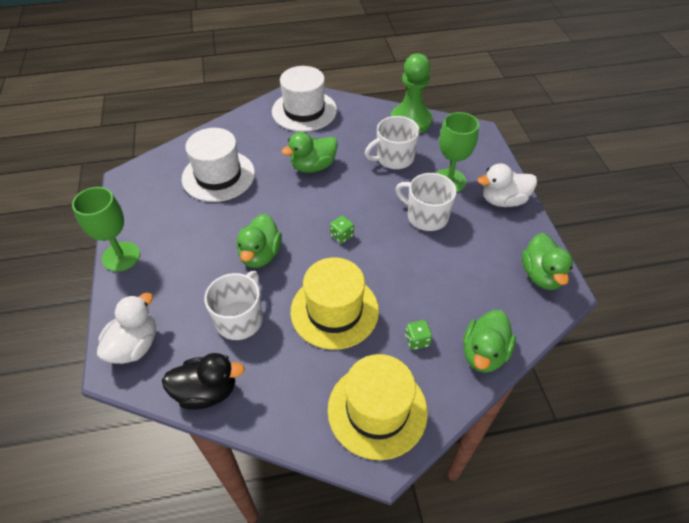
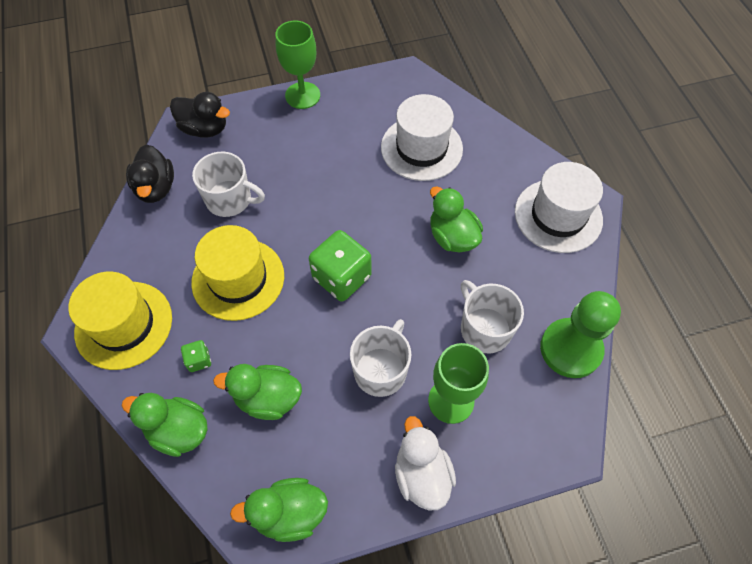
camera: 85 degrees right, 10 degrees up
(134, 345) = (204, 129): white duck -> black duck
(260, 255) = (310, 204): green duck -> green duck (268, 398)
(342, 235) = (342, 277): green dice -> green dice, size x2.15

